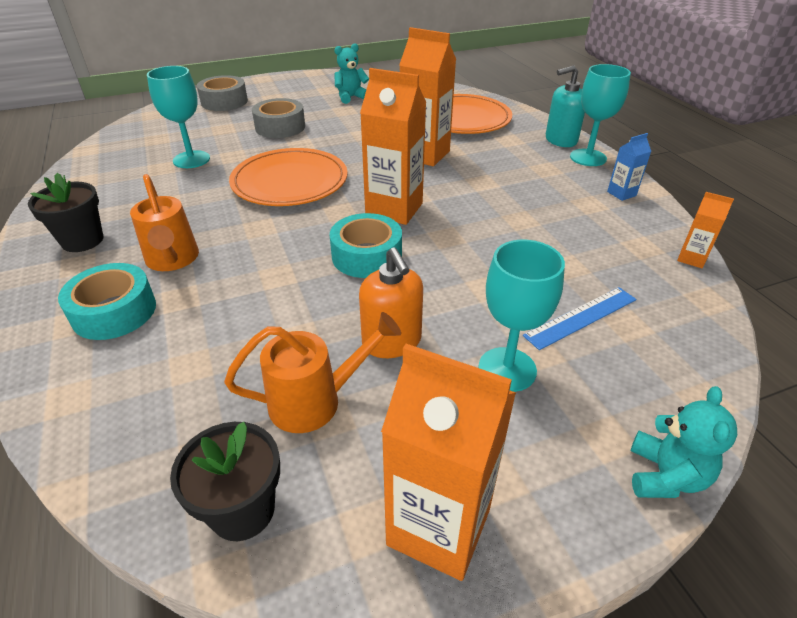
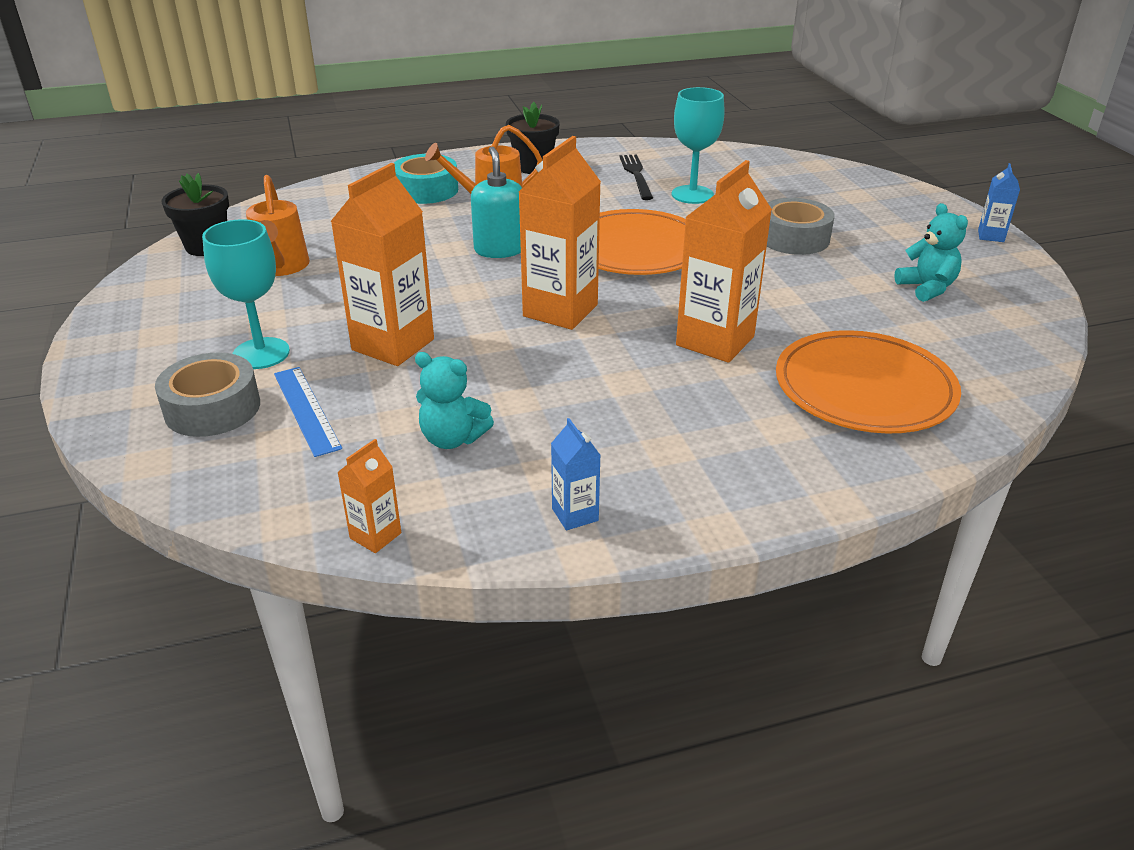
camera: 95 degrees right, 5 degrees down
(136, 184) = (636, 175): none -> black fork
(224, 102) = (872, 200): grey tape -> grey tape (212, 408)
(285, 78) = (991, 236): none -> blue carton
(367, 256) = (467, 291): turquoise tape -> none
(392, 342) = (329, 300): orange soap dispenser -> none
(438, 527) = (141, 309): orange carton -> orange carton (393, 344)
(560, 140) = (787, 488): turquoise soap dispenser -> turquoise soap dispenser (500, 249)
(588, 157) = (712, 507): turquoise goblet -> none
(665, 476) = (98, 412): turquoise teddy bear -> turquoise teddy bear (452, 438)

